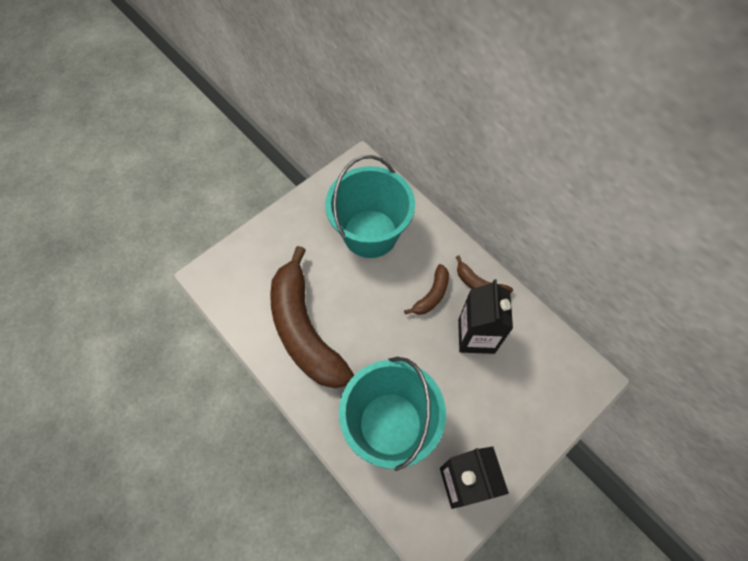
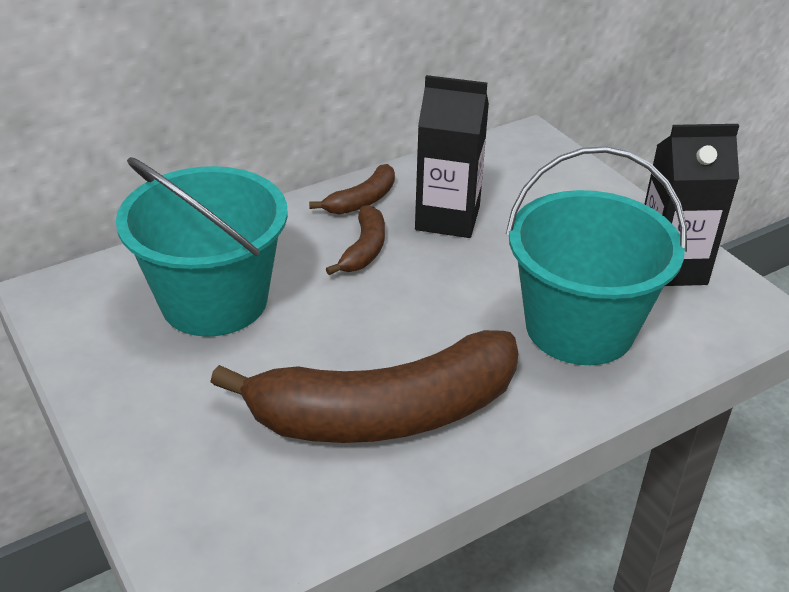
camera: 80 degrees left, 25 degrees down
(432, 295) = (364, 249): brown banana -> brown banana turned 60 degrees clockwise

